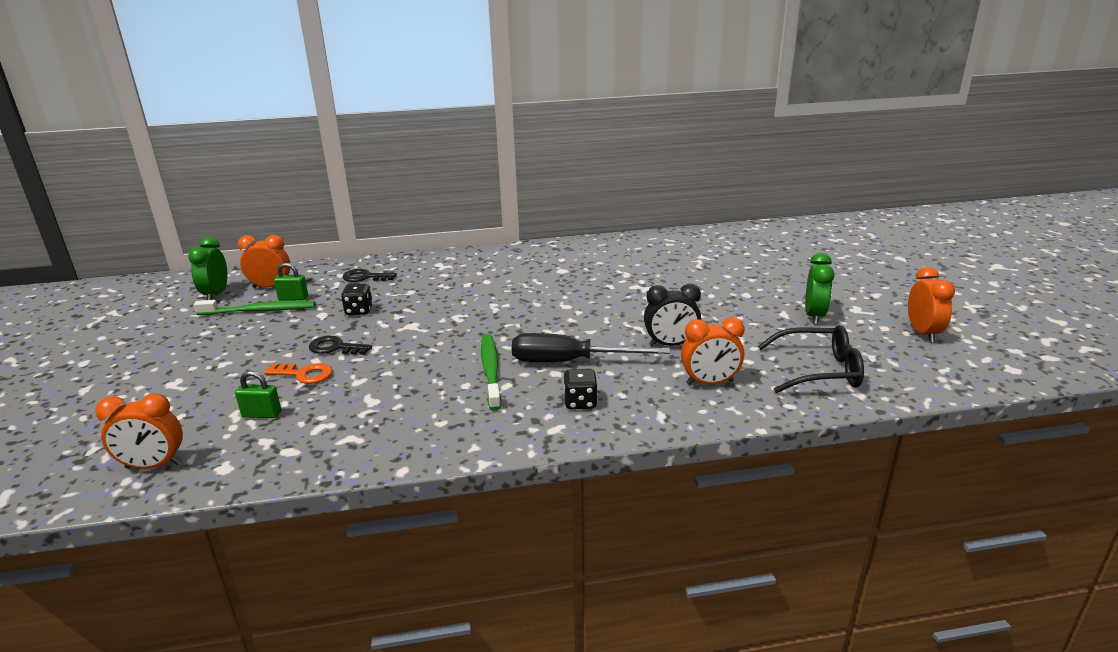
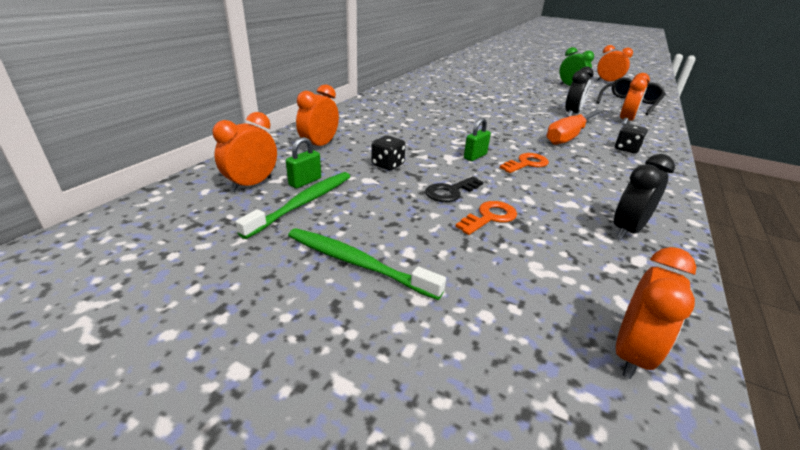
camera: 55 degrees left, 5 degrees up
(216, 294) = (204, 215): green clock -> none
(262, 414) = (555, 257): green padlock -> green padlock (475, 156)
(342, 437) = (627, 230): none -> black clock
(365, 277) = (319, 146): black key -> orange clock
(444, 360) = (526, 164): none -> orange key
(491, 370) = (559, 156): green toothbrush -> green toothbrush (357, 263)
(570, 362) = (569, 136): black screwdriver -> orange screwdriver

